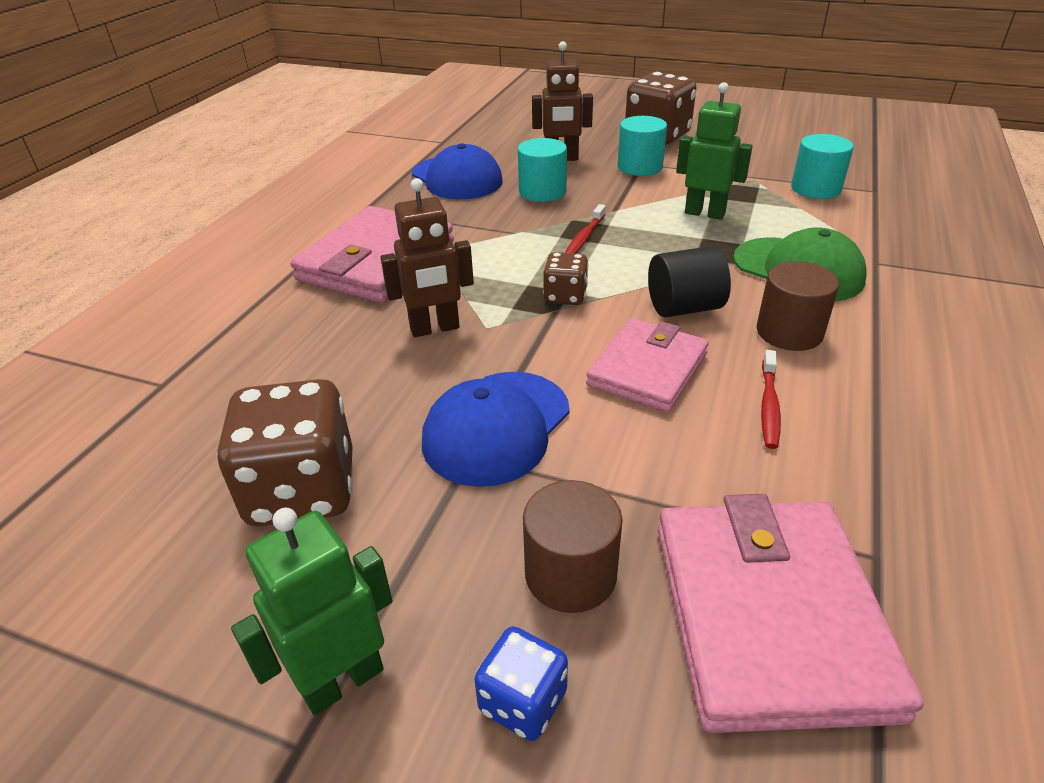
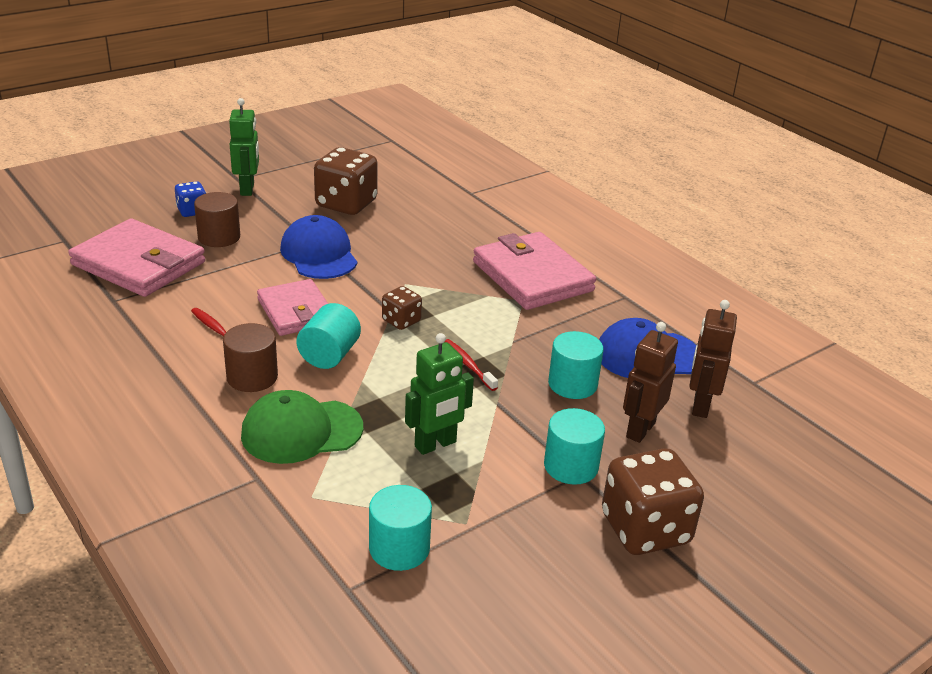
camera: 120 degrees right, 5 degrees down
(435, 328) = (425, 268): brown robot -> brown robot (700, 405)
(684, 308) = (329, 355): black cylinder -> turquoise cylinder

